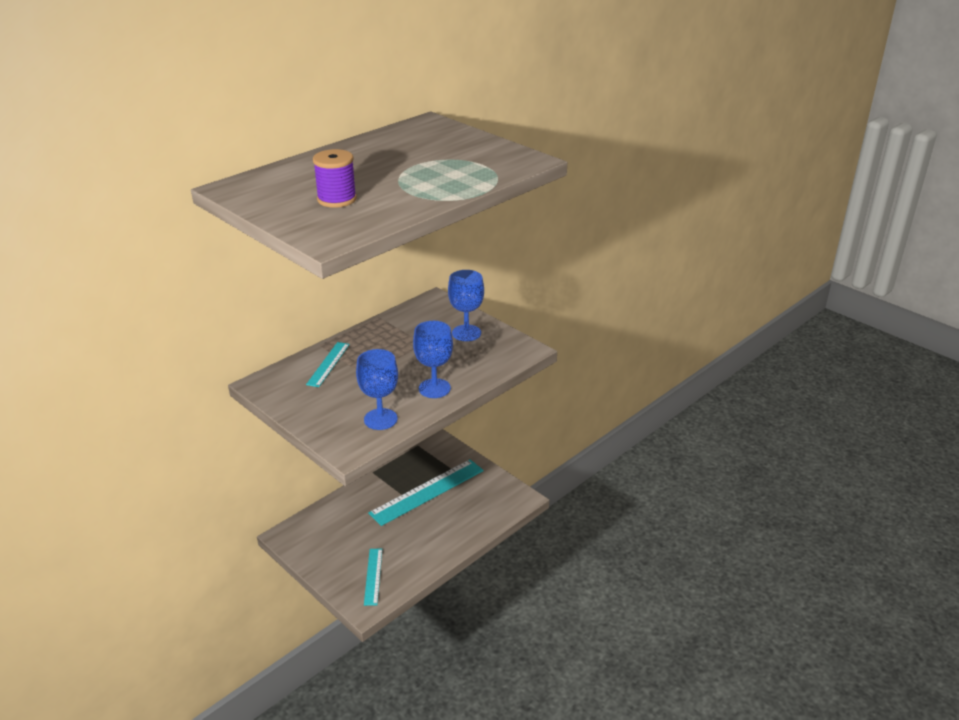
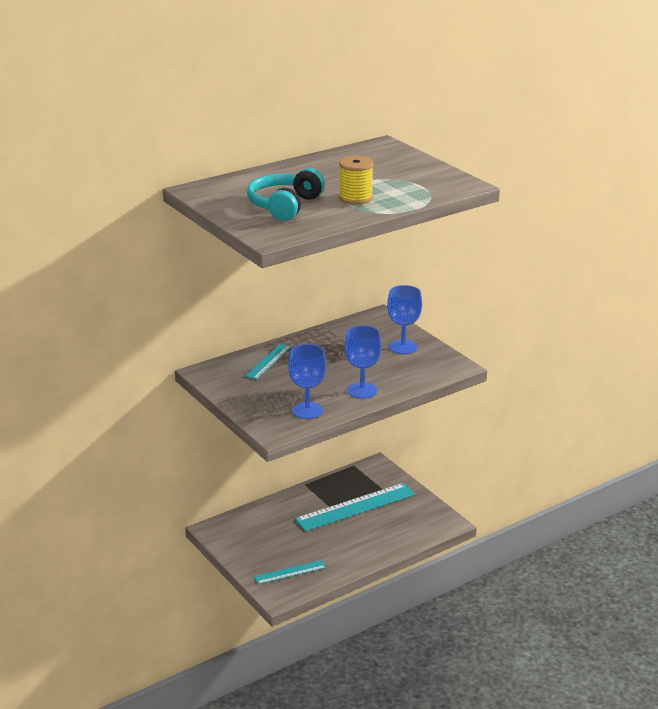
camera: 10 degrees right, 5 degrees down
(337, 199) = (285, 206): purple spool -> turquoise headphones
(373, 576) = (290, 572): turquoise ruler -> turquoise ruler turned 60 degrees clockwise
(415, 184) = (356, 198): none -> yellow spool

